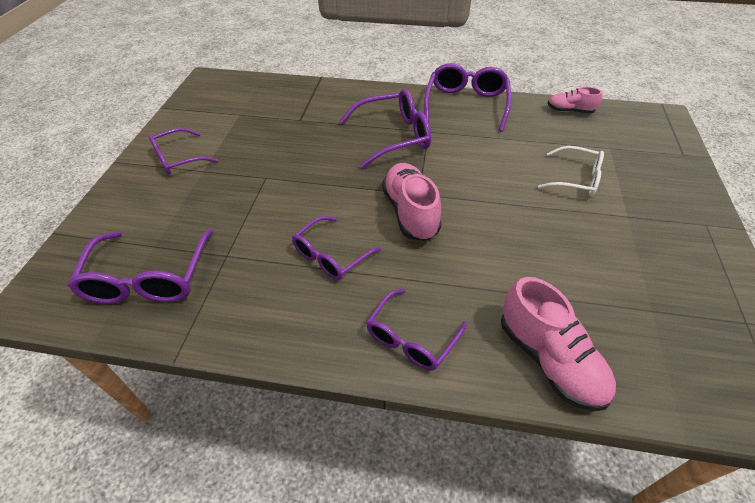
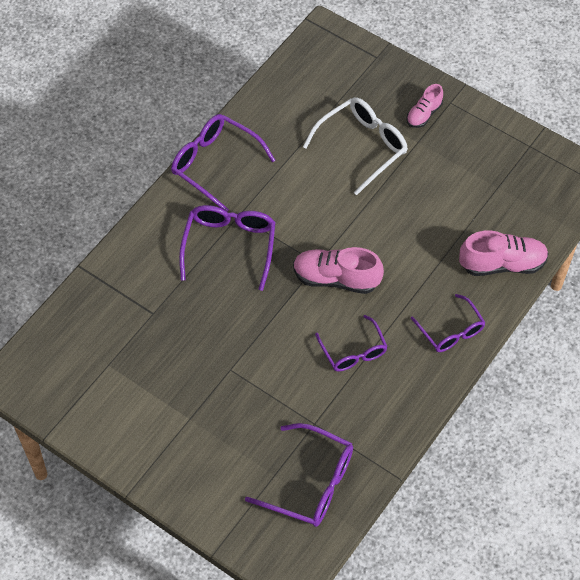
camera: 65 degrees left, 10 degrees up
(178, 159) = (156, 436): purple glasses -> none
(570, 111) = (275, 92): pink shoe -> pink shoe (424, 114)
(576, 179) = (362, 146): white glasses -> white glasses, size x1.52

